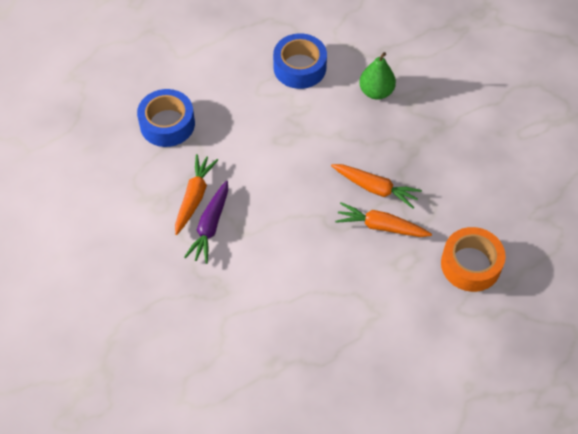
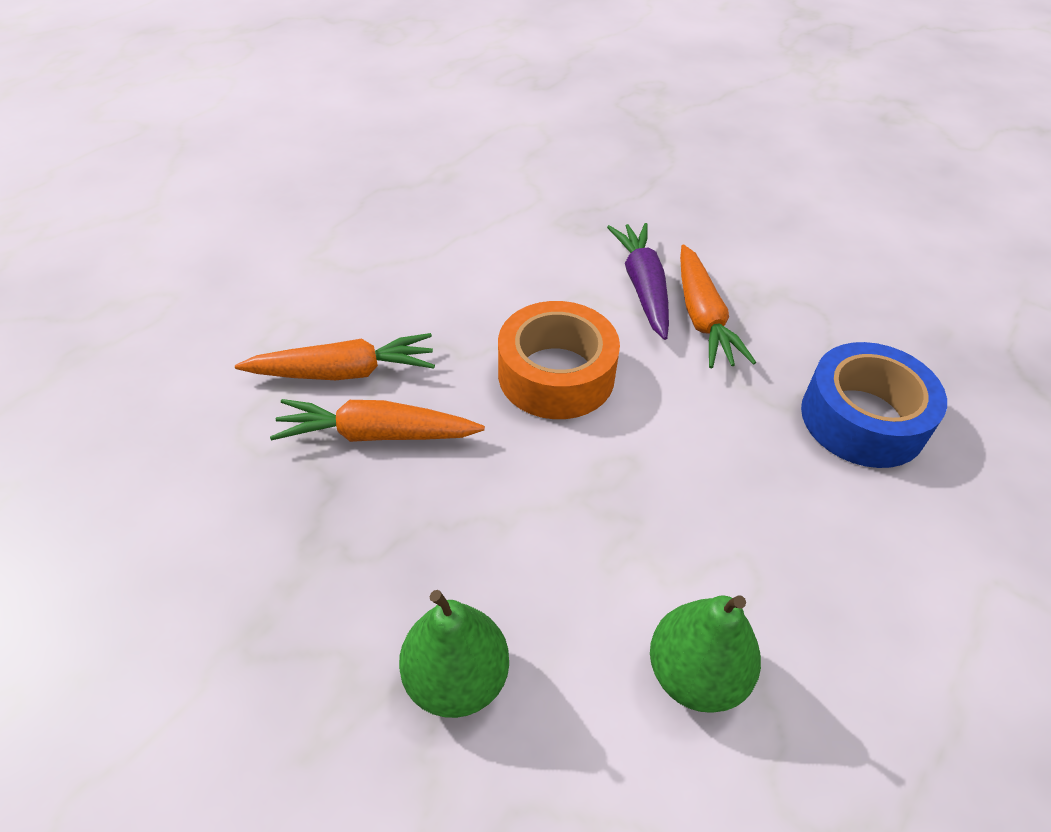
camera: 155 degrees right, 10 degrees down
(299, 67) = (695, 674): blue tape -> green pear
(470, 264) = (154, 362): orange tape -> orange tape (556, 374)

